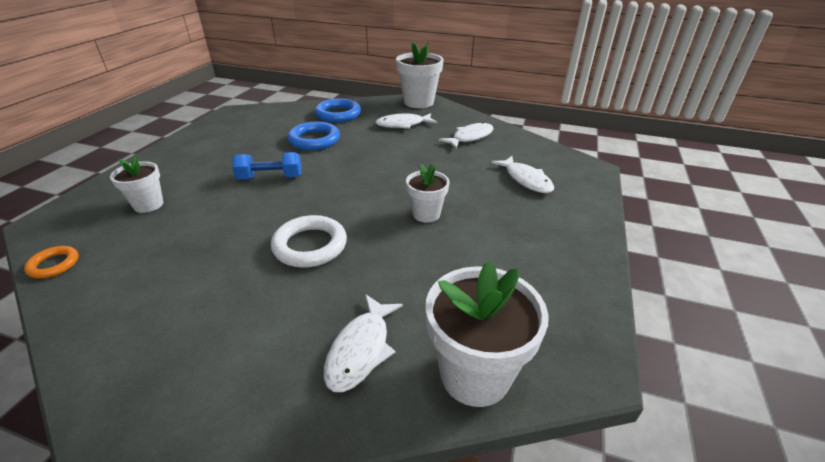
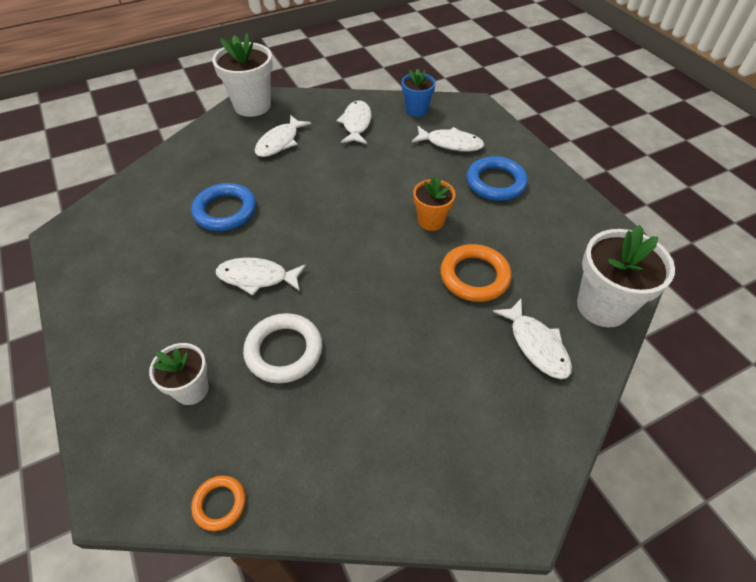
camera: 45 degrees left, 15 degrees up
(270, 178) = (257, 278): blue dumbbell -> white fish
(310, 245) = (396, 308): white ring -> white ring (284, 351)
(338, 114) = (195, 166): blue ring -> blue ring (495, 182)
(397, 267) = (474, 276): none -> orange ring
(426, 214) = (431, 221): white flower pot -> orange flower pot
(531, 149) = (416, 110): none -> blue flower pot

